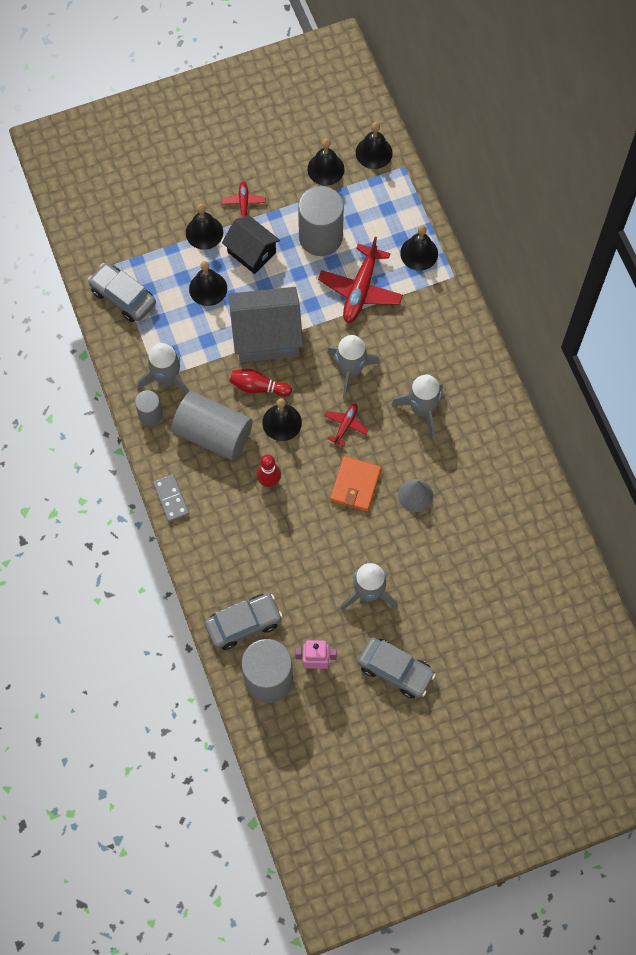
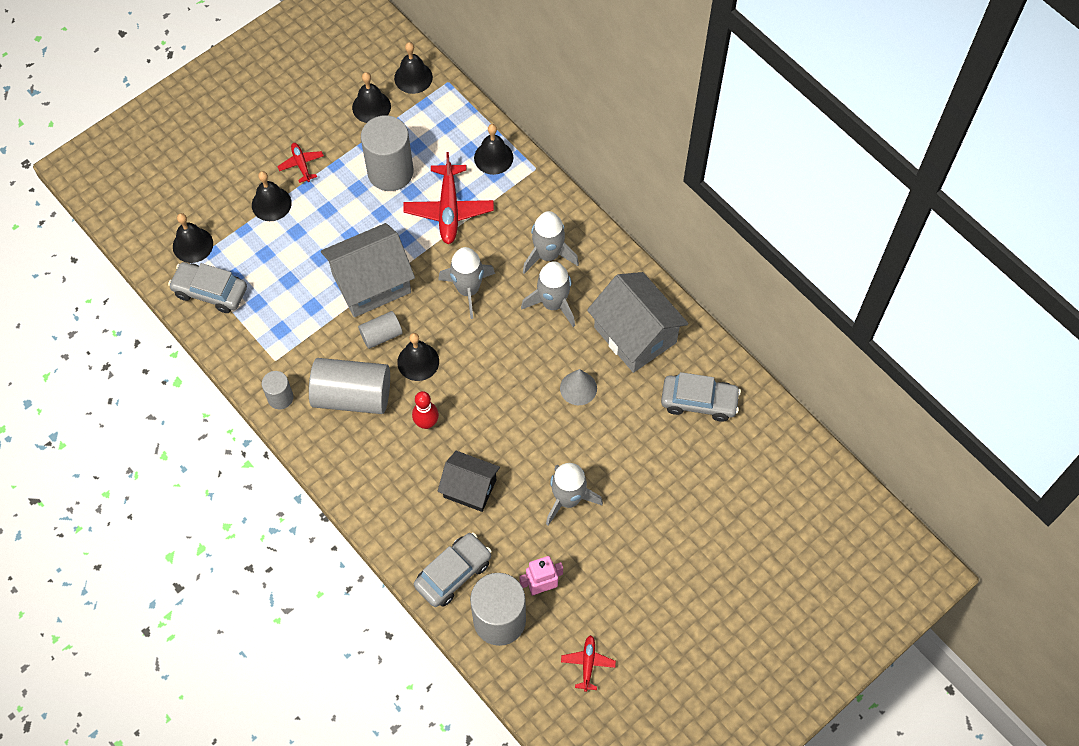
camera: 20 degrees left, 5 degrees down
(167, 379) = (285, 357): grey rocket -> grey rocket (548, 255)
(171, 498) = (332, 474): grey domino -> none
(208, 288) = (295, 256): black bell -> black bell (193, 245)
(251, 252) = (326, 208): black house -> black house (470, 488)
(258, 387) = (381, 335): red bowling pin -> grey cylinder
(345, 425) = (483, 343): red plane -> red plane (588, 663)
(355, 485) = (515, 398): orange wallet -> none
(395, 670) = (624, 566): grey car -> grey car (699, 401)
(485, 463) = (635, 335): none -> grey house

